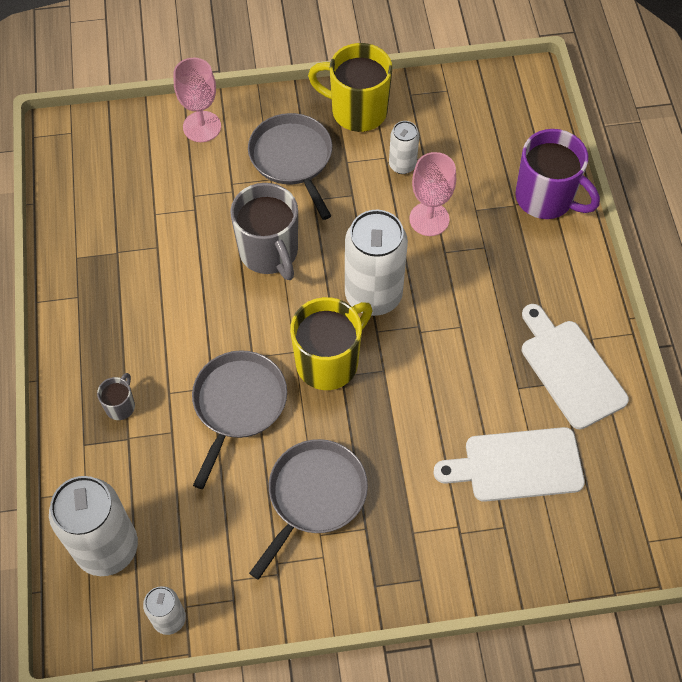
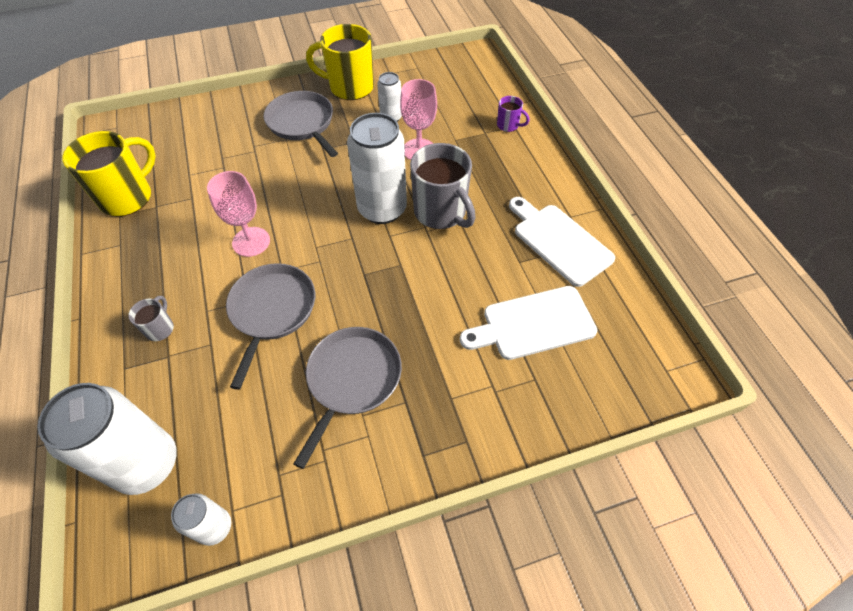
camera: 10 degrees left, 5 degrees down
(202, 127) = (226, 111): pink goblet -> pink goblet (251, 242)
(269, 252) = (289, 190): grey mug -> grey mug (441, 212)
(329, 361) = (351, 264): yellow mug -> yellow mug (128, 197)
(546, 198) = (508, 125): purple mug -> purple mug, size x0.47

